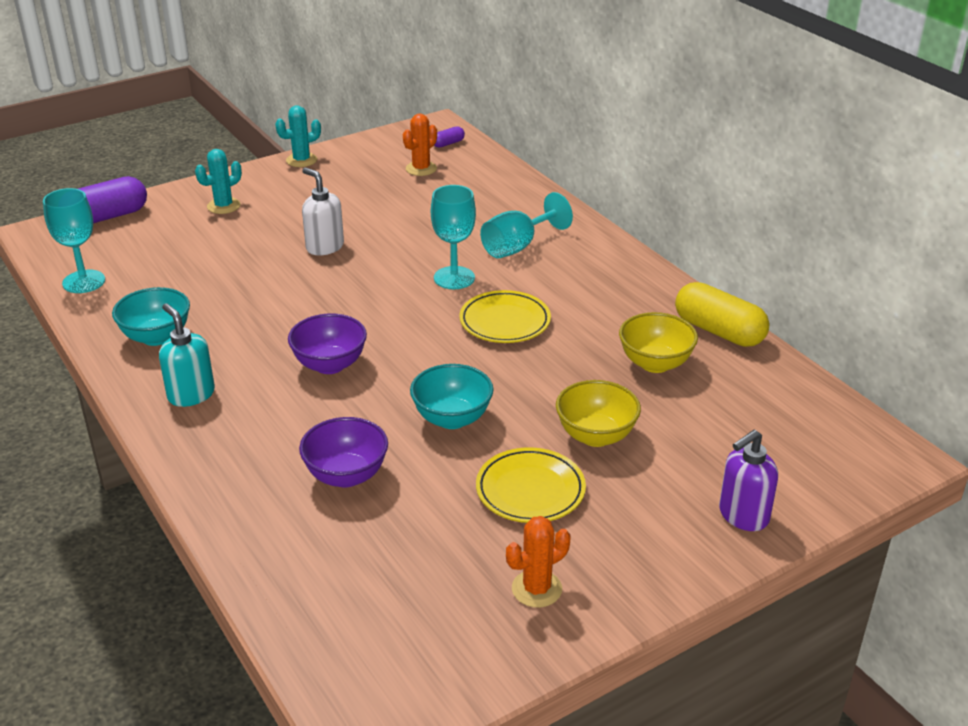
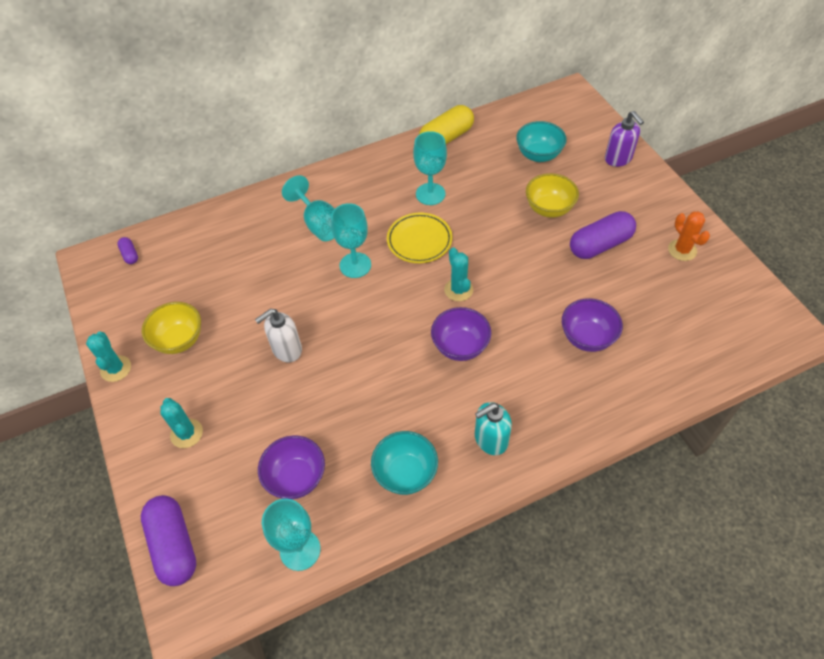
camera: 80 degrees left, 20 degrees up
(163, 271) = (296, 478): none -> purple bowl
(421, 169) = (170, 276): orange cactus -> none
(423, 358) = (458, 290): none -> turquoise cactus
(452, 418) = (528, 277): turquoise bowl -> turquoise bowl (538, 155)
(530, 490) = (600, 245): yellow plate -> purple capsule
(595, 325) = (430, 194): none -> turquoise goblet
(655, 363) = (477, 172): yellow bowl -> yellow bowl (179, 340)

